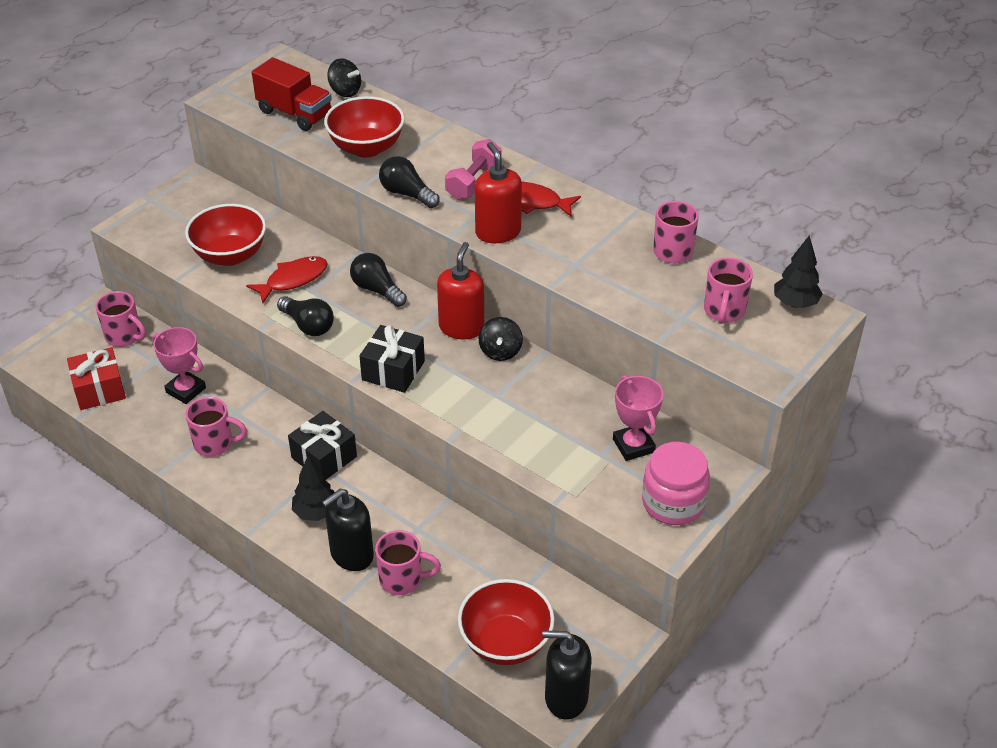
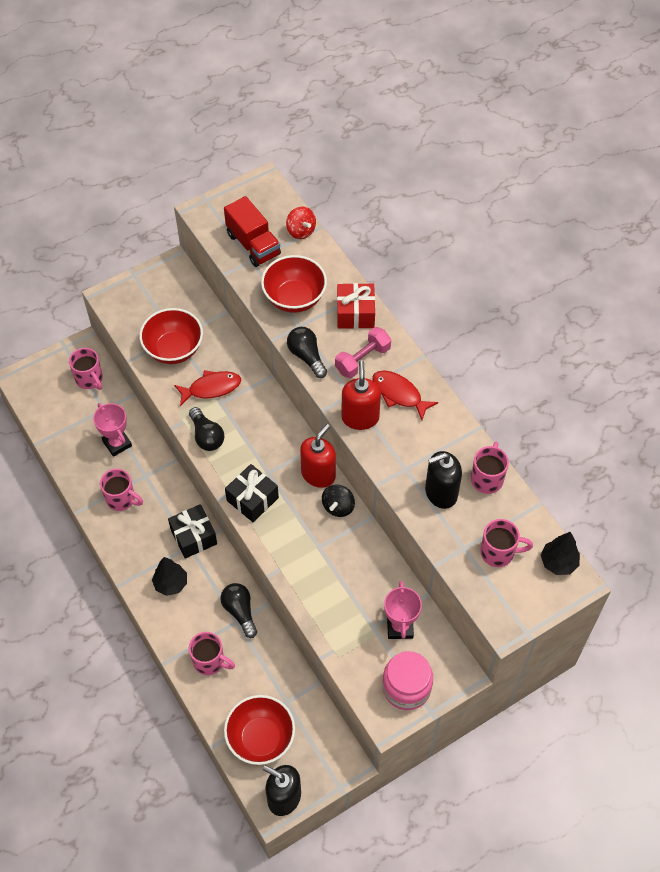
camera: 20 degrees right, 15 degrees up
(99, 390) = (57, 423): red gift -> red gift (355, 313)
(345, 91) = (301, 231): black spinning top -> red spinning top
(351, 554) = (182, 628): black soap dispenser -> black soap dispenser (440, 493)
(377, 290) = (269, 417): black light bulb -> black light bulb (240, 611)
(724, 311) = (499, 552): pink mug -> pink mug turned 120 degrees counterclockwise

